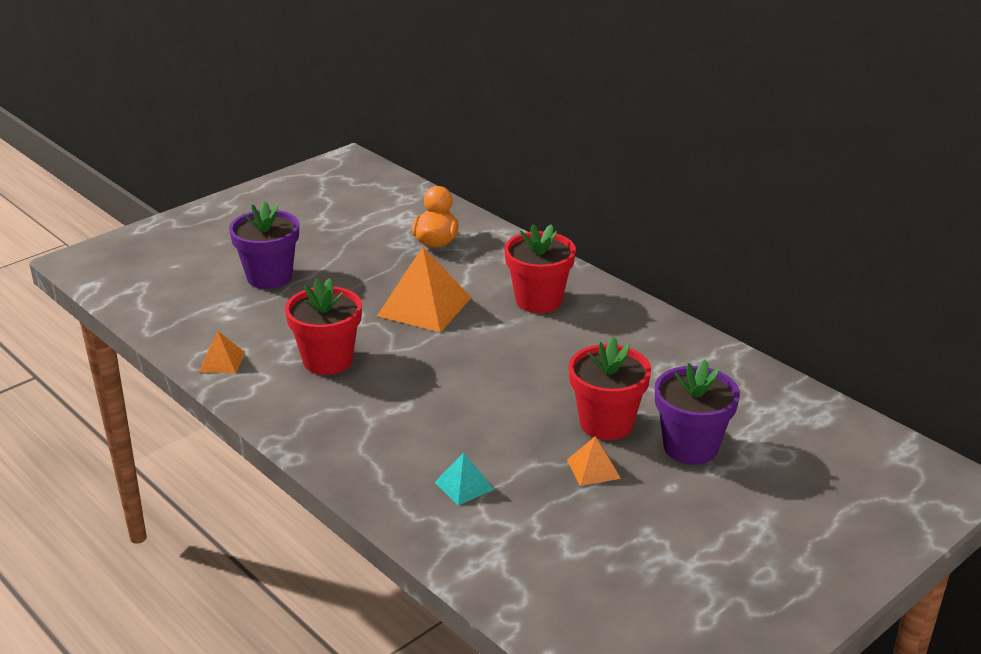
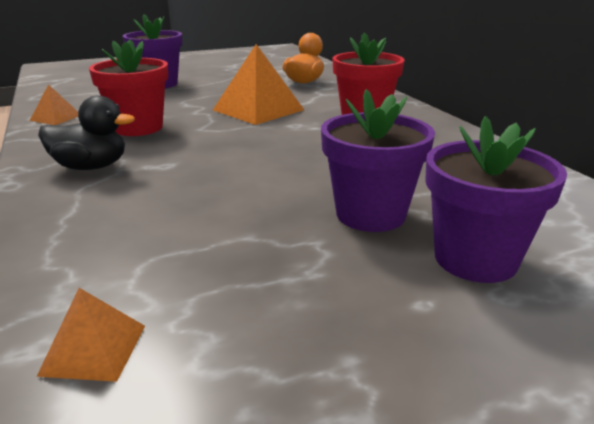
camera: 20 degrees right, 5 degrees down
(341, 422) = (91, 167): none -> black duck
(464, 485) = (143, 243): turquoise pyramid -> none
(593, 469) = (321, 257): orange pyramid -> orange pyramid (94, 349)
(606, 423) = (370, 214): red flower pot -> purple flower pot

